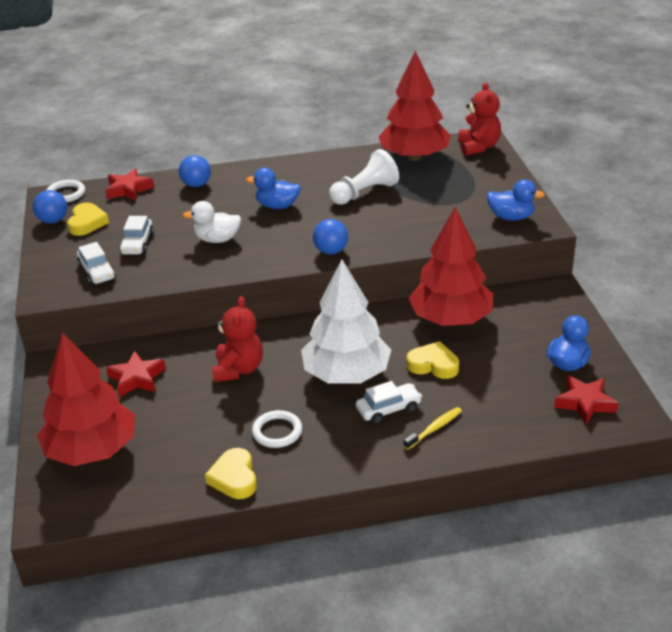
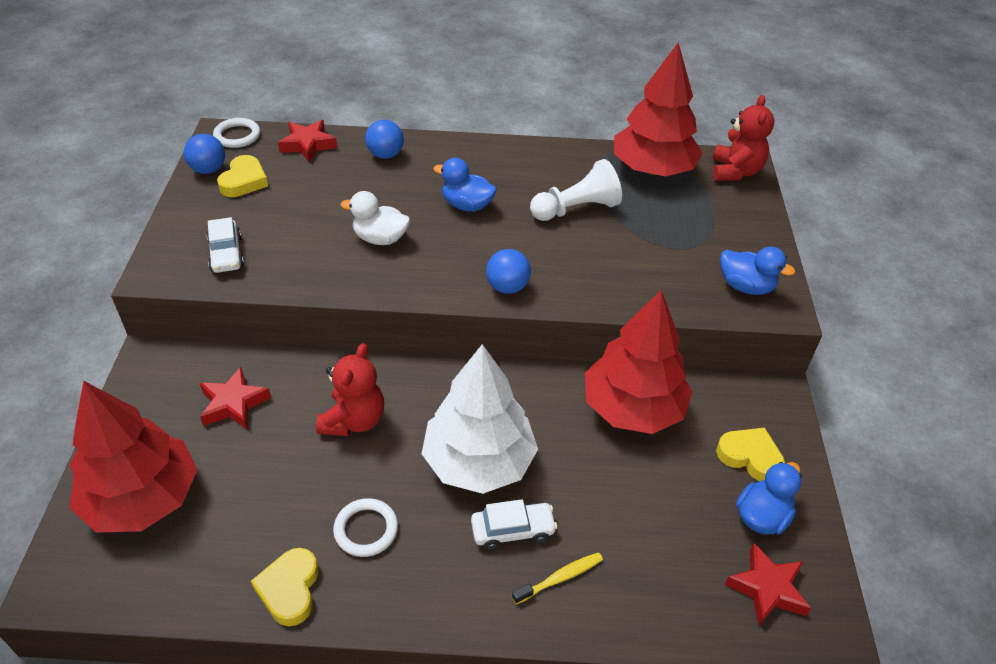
camera: 10 degrees right, 10 degrees up
(137, 244) = (287, 224): white car -> none
(433, 365) = (590, 474): yellow heart -> yellow heart (750, 457)

